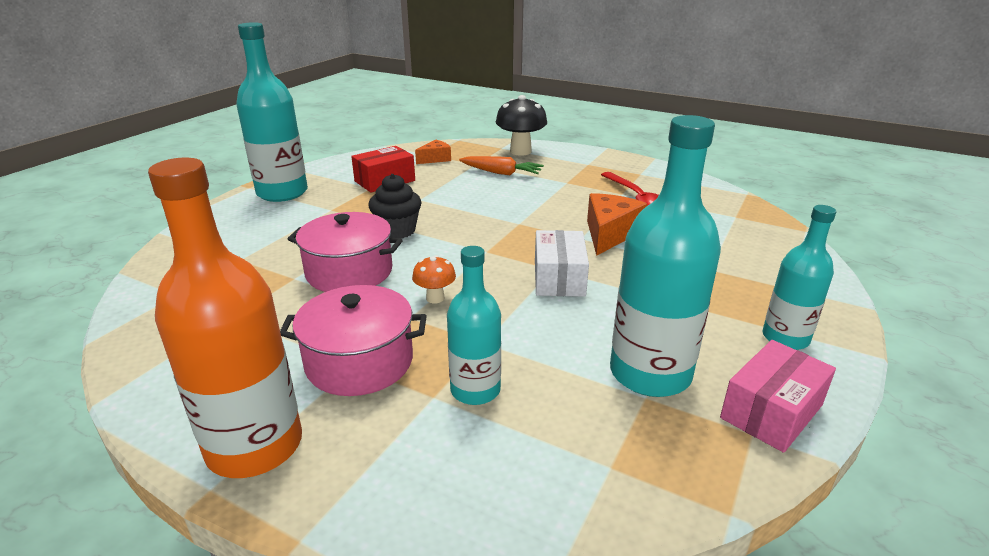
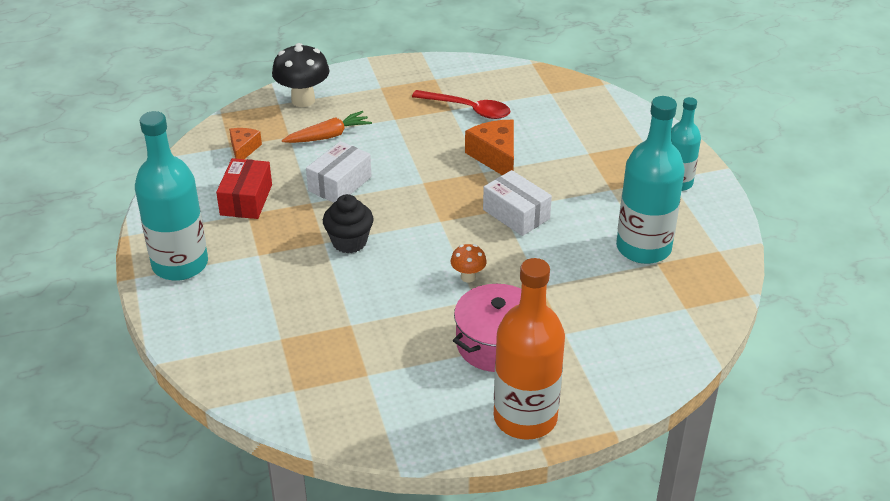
camera: 45 degrees left, 10 degrees up
(349, 272) = (379, 295): pink pot -> none
(458, 198) = (339, 184): none -> white box
(475, 390) = (579, 315): turquoise bottle -> none
(771, 411) = (714, 233): pink box -> none

